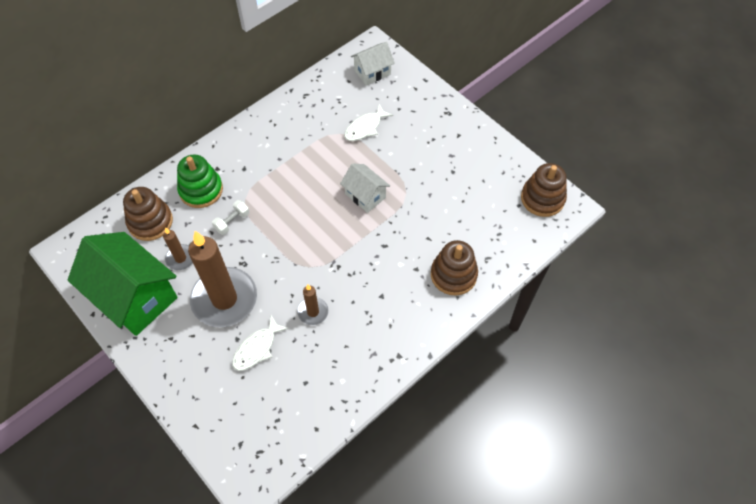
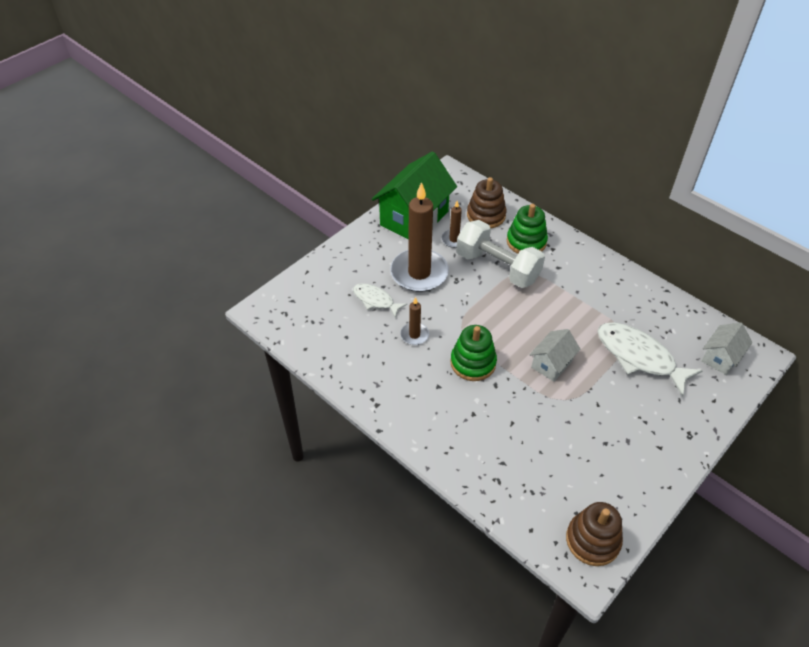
camera: 85 degrees right, 10 degrees down
(232, 222) = (497, 267): white dumbbell -> white dumbbell, size x2.46
(356, 261) = (473, 363): none -> green stacking toy
(365, 128) = (639, 357): white fish -> white fish, size x1.74
(372, 72) = (720, 357): white house -> white house turned 75 degrees clockwise
(453, 275) = (472, 448): brown stacking toy -> none

